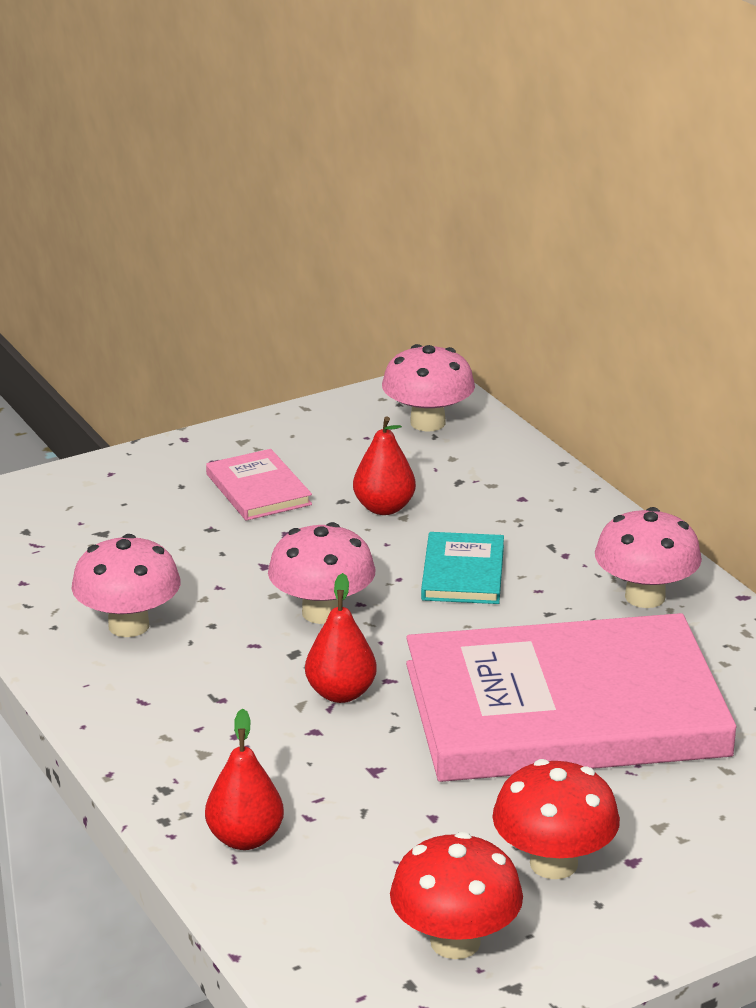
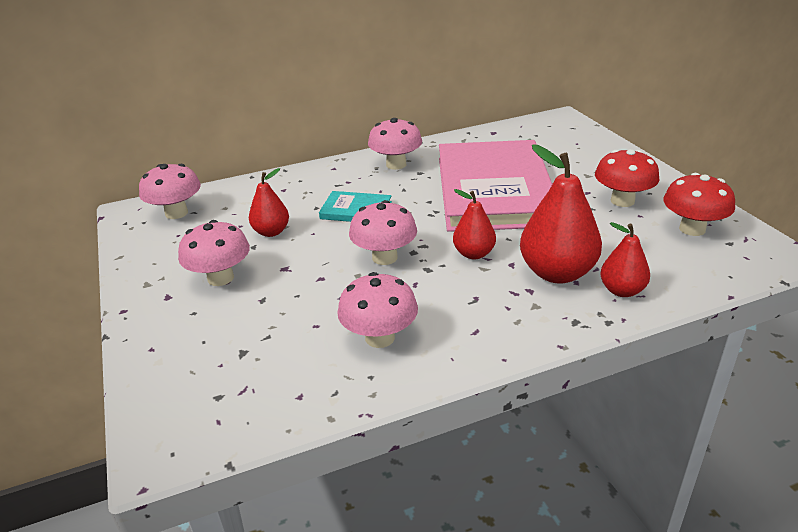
camera: 80 degrees left, 5 degrees up
(258, 489) = (220, 278): pink book -> pink mushroom
(292, 775) = (557, 273): none -> red pear

